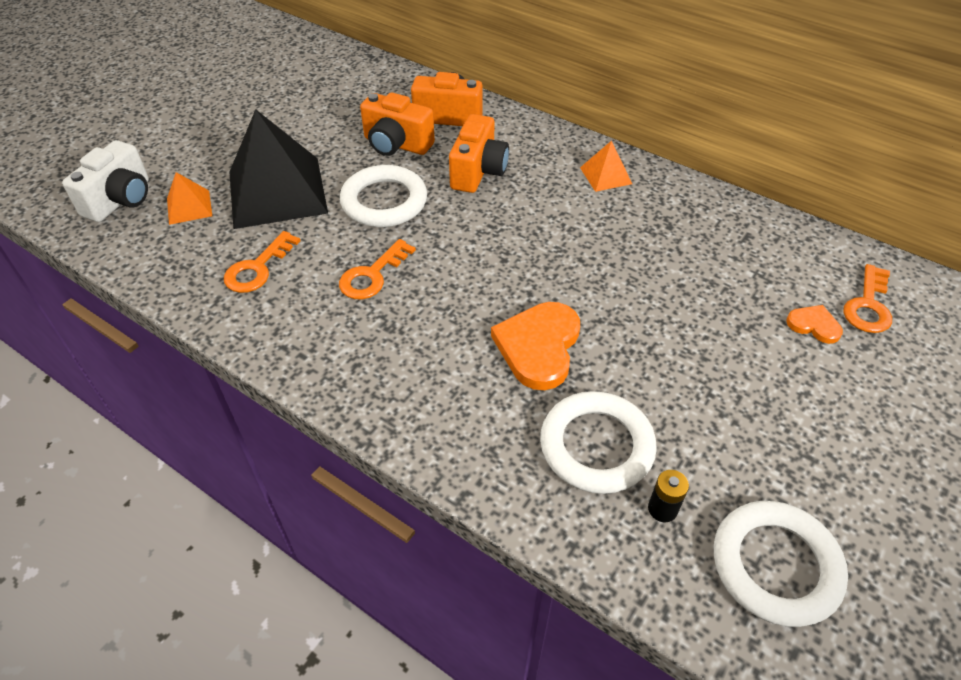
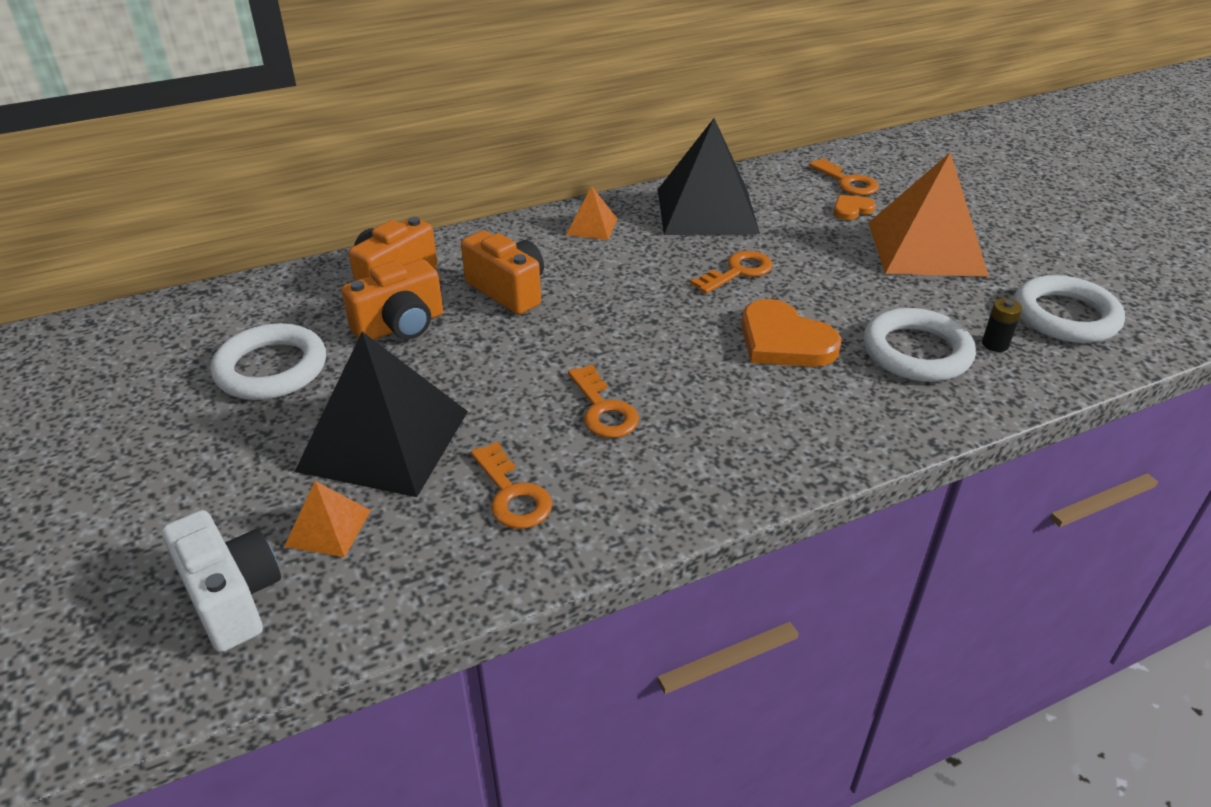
camera: 60 degrees left, 10 degrees down
(384, 201) = (491, 365): white ring -> white ring (271, 369)
(620, 283) = (738, 271): none -> orange key
(701, 229) = (706, 211): none -> black pyramid
(798, 405) = (926, 248): none -> orange pyramid

